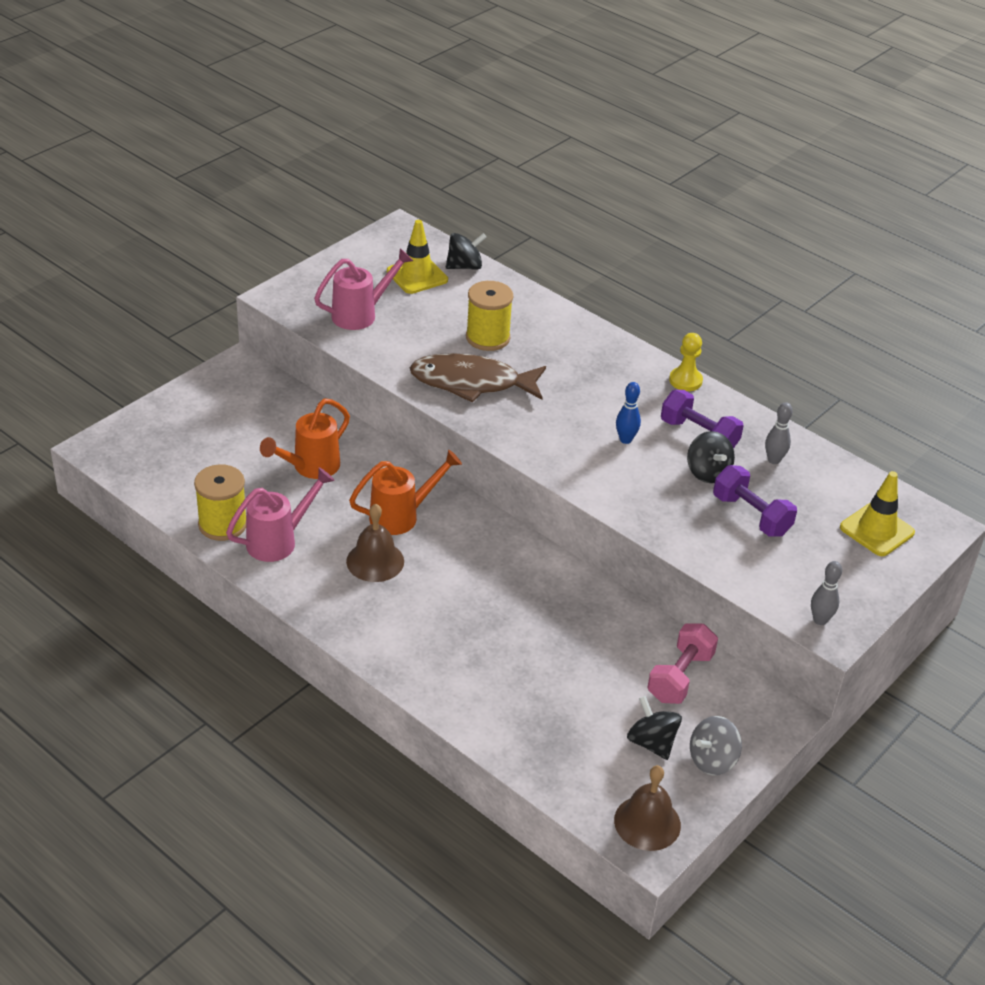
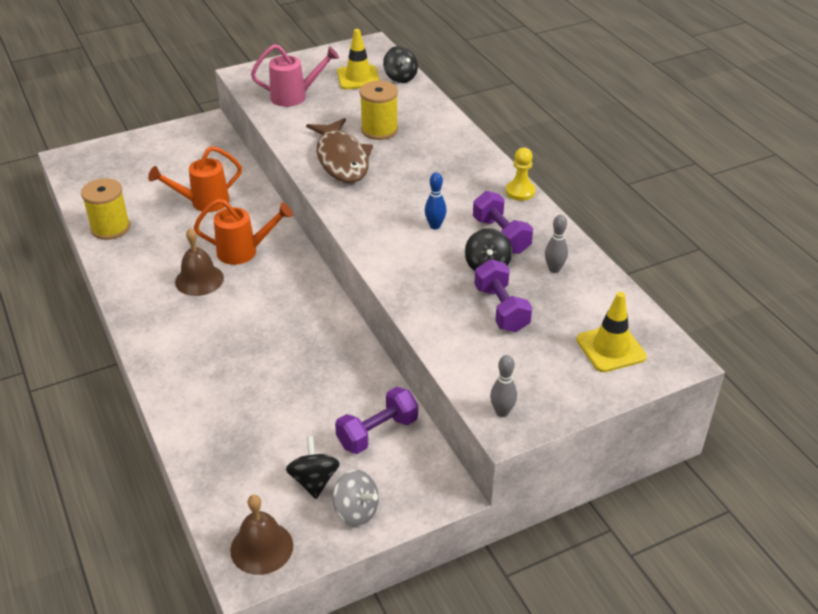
camera: 25 degrees right, 0 degrees up
(279, 541) = (141, 249): pink watering can -> none
(464, 266) = (400, 78): black spinning top -> black spinning top turned 60 degrees clockwise
(472, 383) = (341, 159): brown fish -> brown fish turned 135 degrees counterclockwise
(680, 677) = (377, 433): pink dumbbell -> purple dumbbell
(712, 760) = (356, 511): grey spinning top -> grey spinning top turned 135 degrees counterclockwise

